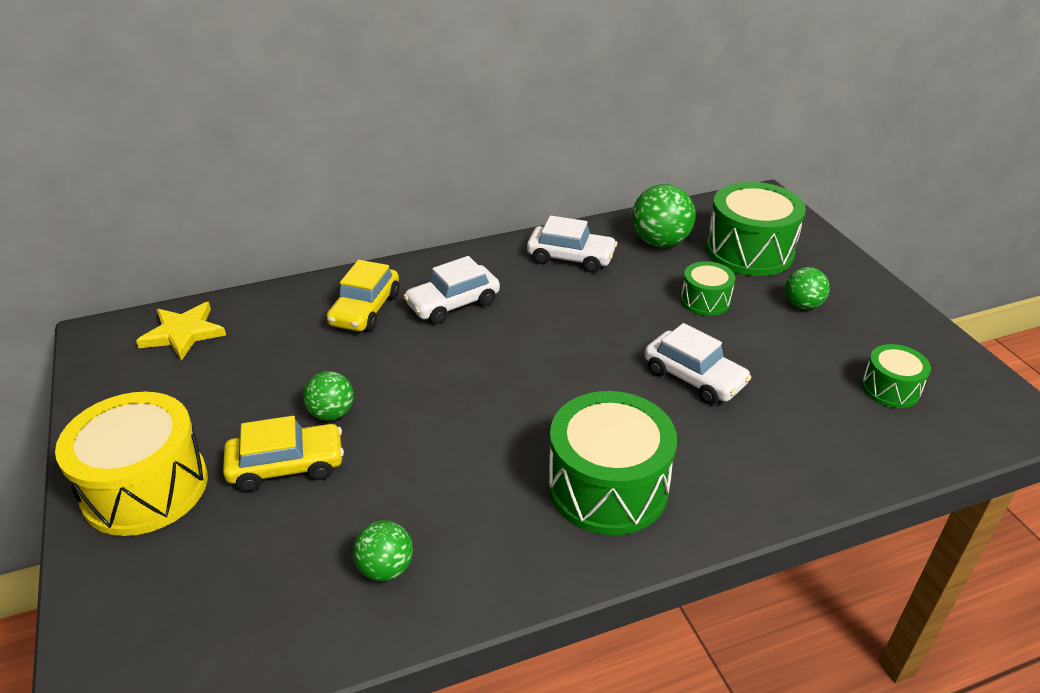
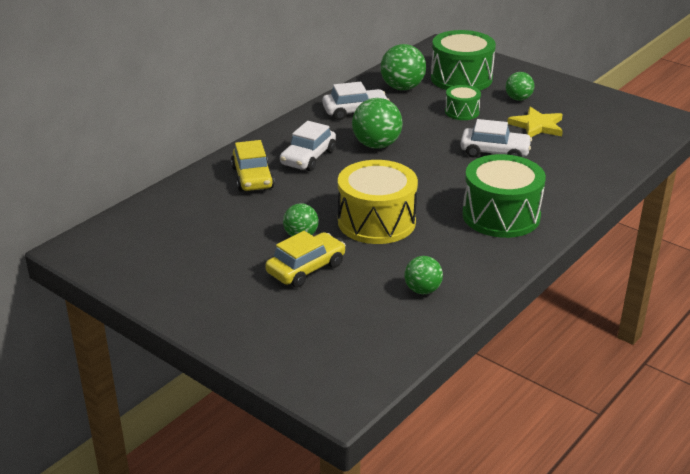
camera: 30 degrees left, 5 degrees down
(145, 487) = (228, 309): yellow drum -> yellow drum (376, 221)
(183, 333) = (138, 228): yellow star -> yellow star (537, 126)
(550, 313) = (376, 145): none -> green ball
(890, 388) = (600, 126): green drum -> none

